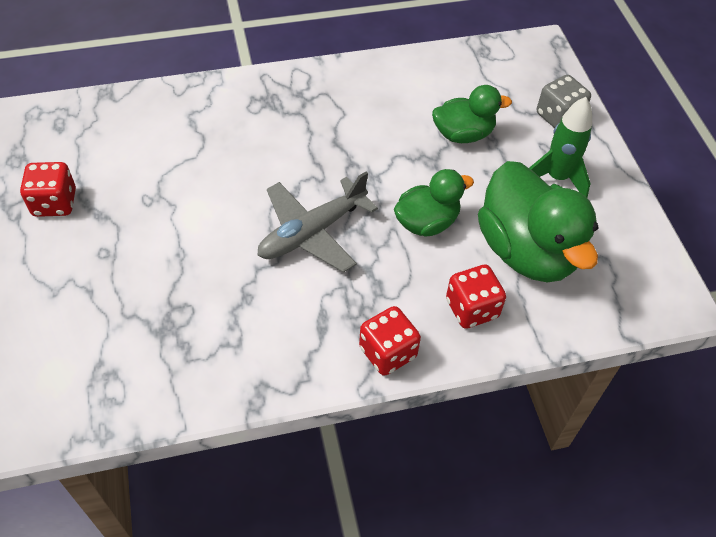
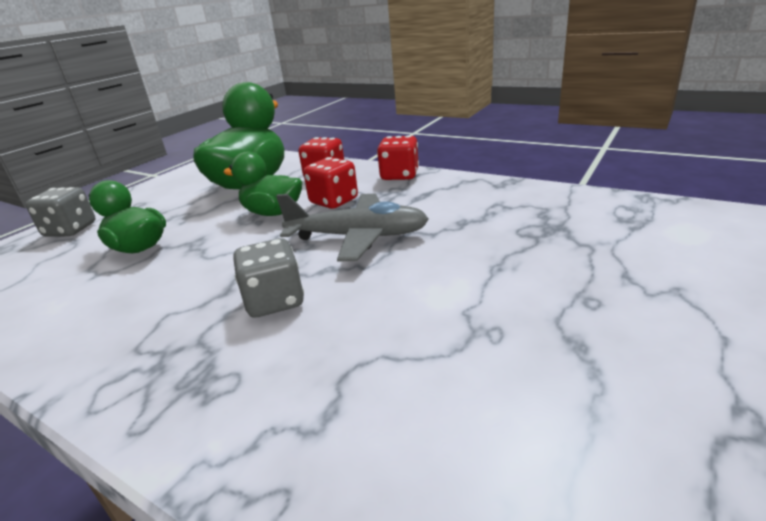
camera: 130 degrees left, 25 degrees down
(55, 203) = (654, 396): red dice -> red dice (334, 201)
(294, 152) = (274, 301): none -> grey dice
(557, 178) = (159, 203): green rocket -> none

